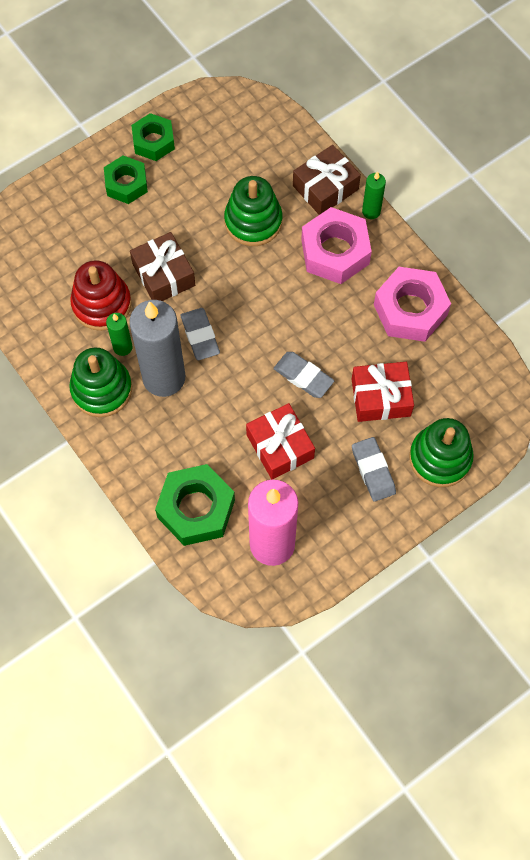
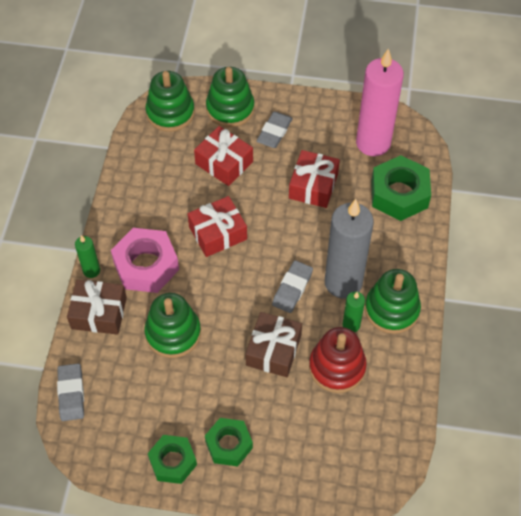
camera: 135 degrees left, 10 degrees down
(303, 376) = (255, 211): grey eraser -> grey eraser (71, 394)
(311, 328) = (218, 233): none -> red gift
(410, 310) = (146, 193): pink nut -> none
(486, 403) = (170, 113): none -> green stacking toy

